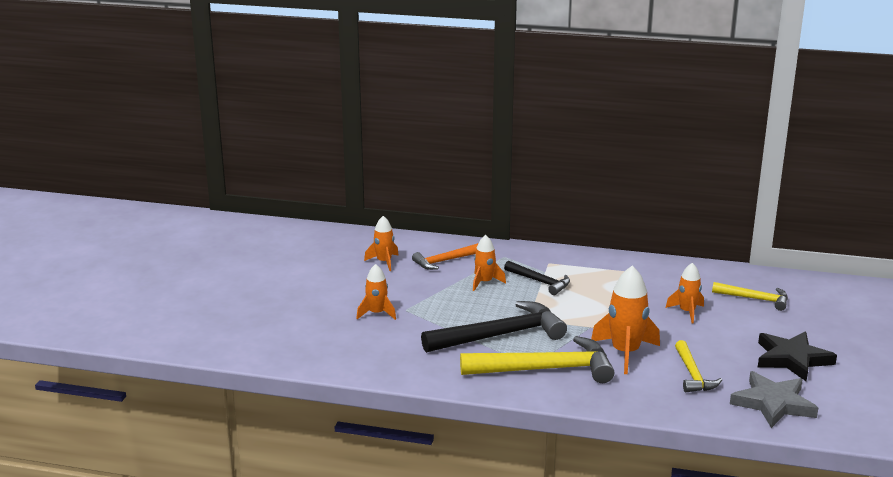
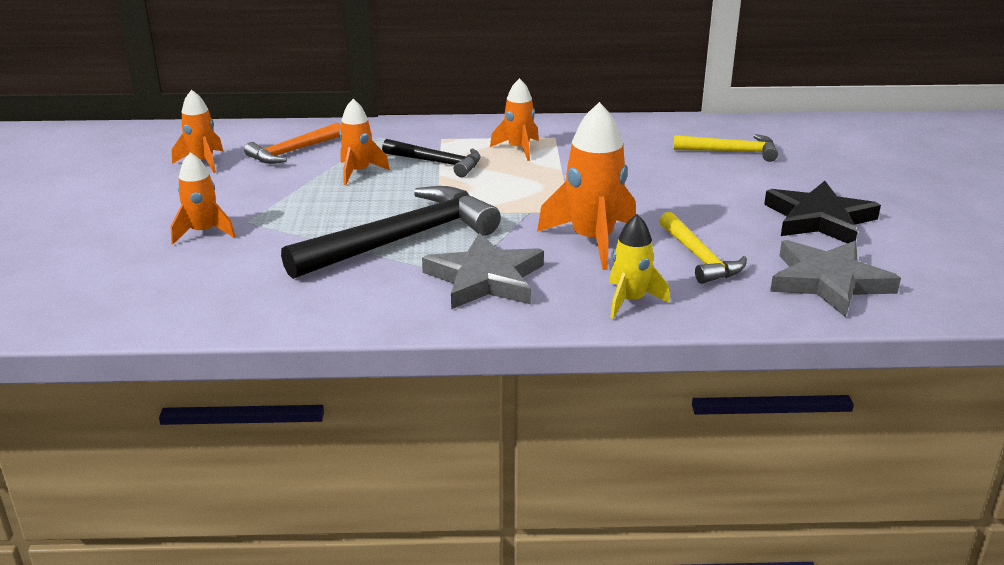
camera: 15 degrees left, 5 degrees up
(545, 369) = (485, 279): yellow hammer -> grey star
(633, 397) = (630, 301): none -> yellow rocket
(687, 312) = (652, 177): orange rocket -> orange rocket (518, 149)

